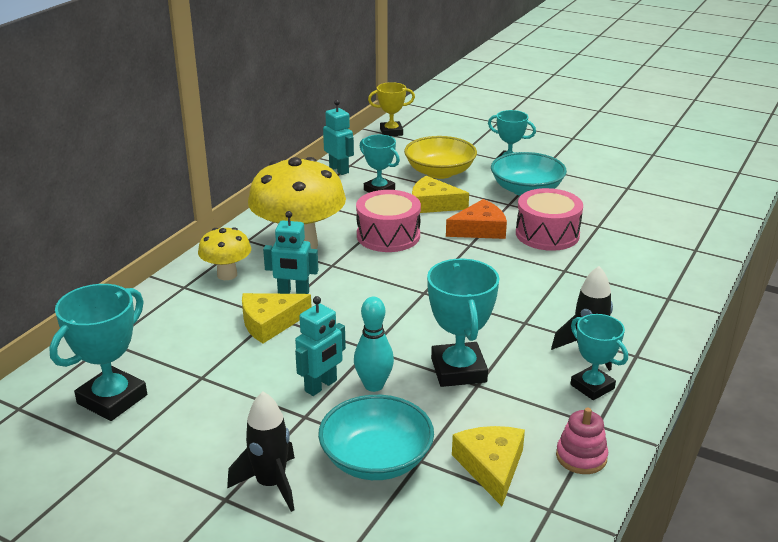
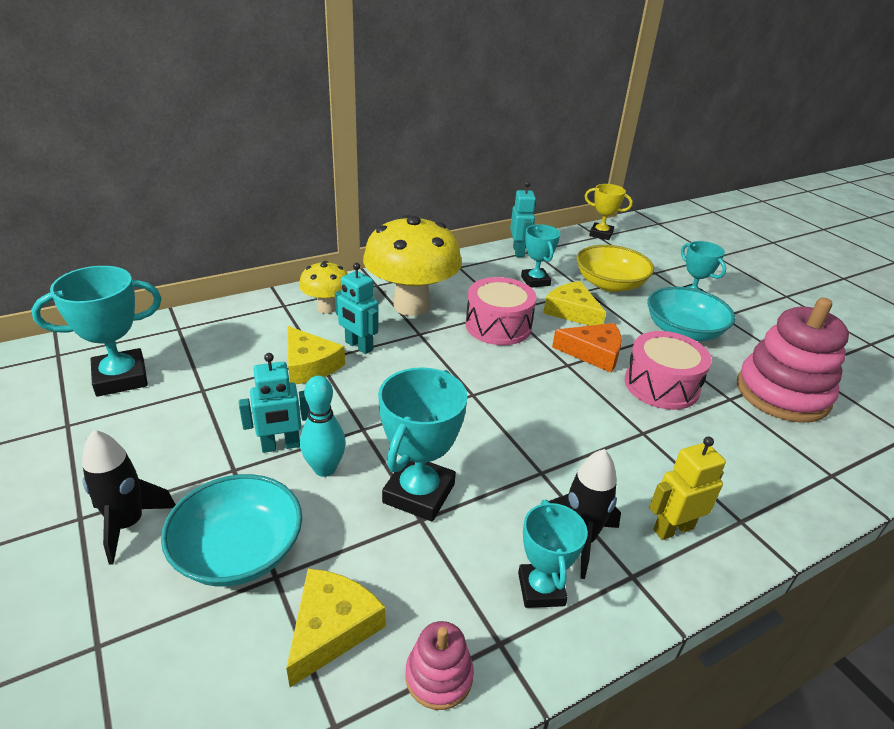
camera: 30 degrees right, 5 degrees up
(270, 323) = (309, 365): yellow cheese -> yellow cheese turned 135 degrees counterclockwise
(627, 210) = (782, 393): none -> pink stacking toy
(635, 319) = (673, 529): none -> yellow robot

